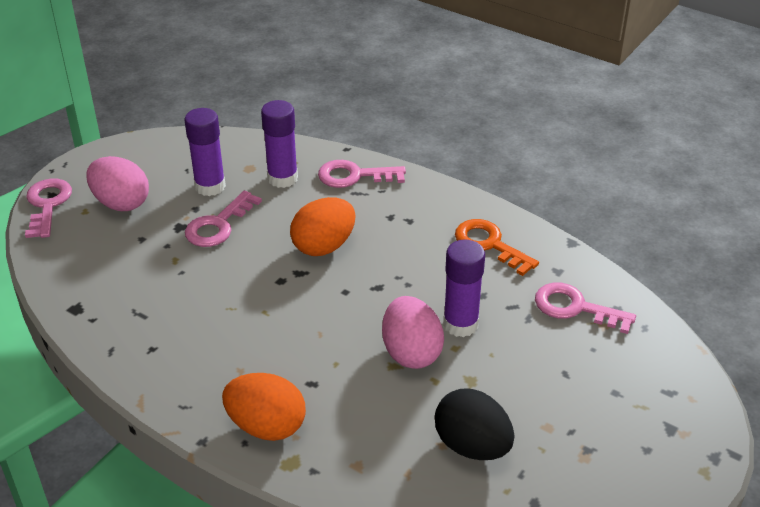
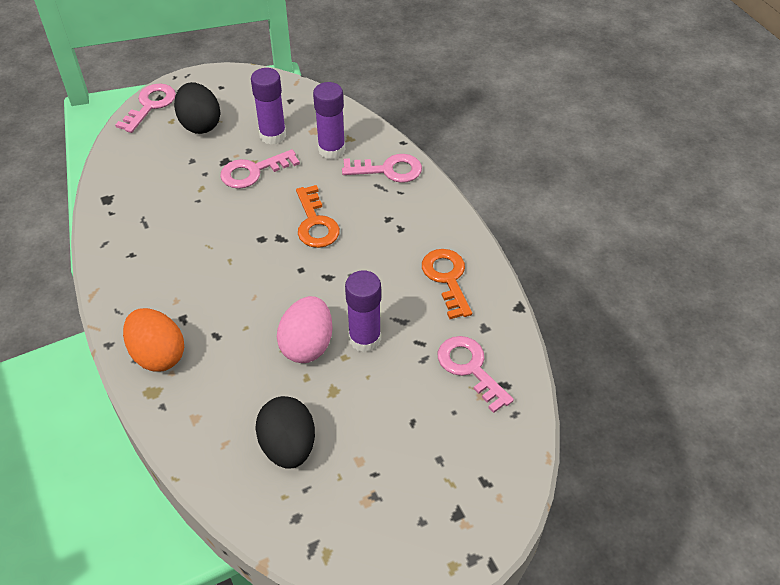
camera: 30 degrees right, 10 degrees up
(121, 203) = (200, 124): pink egg -> black egg
(324, 246) = (315, 223): orange egg -> orange key
(354, 176) = (388, 170): pink key -> pink key turned 150 degrees clockwise

